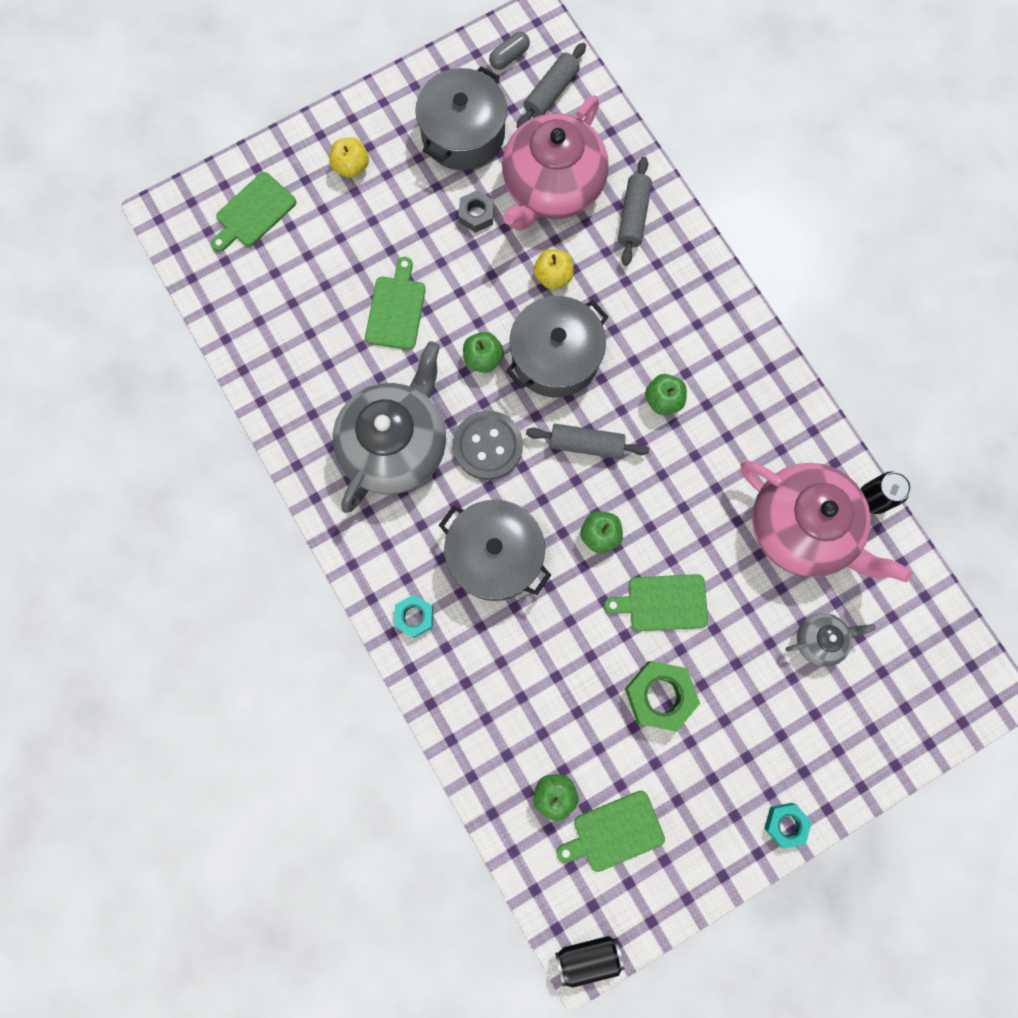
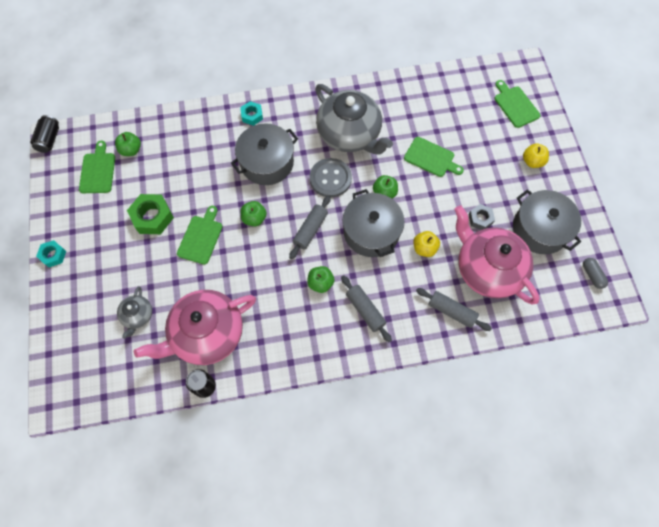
camera: 110 degrees right, 10 degrees down
(551, 93) = (558, 292): grey rolling pin -> grey rolling pin (365, 310)

